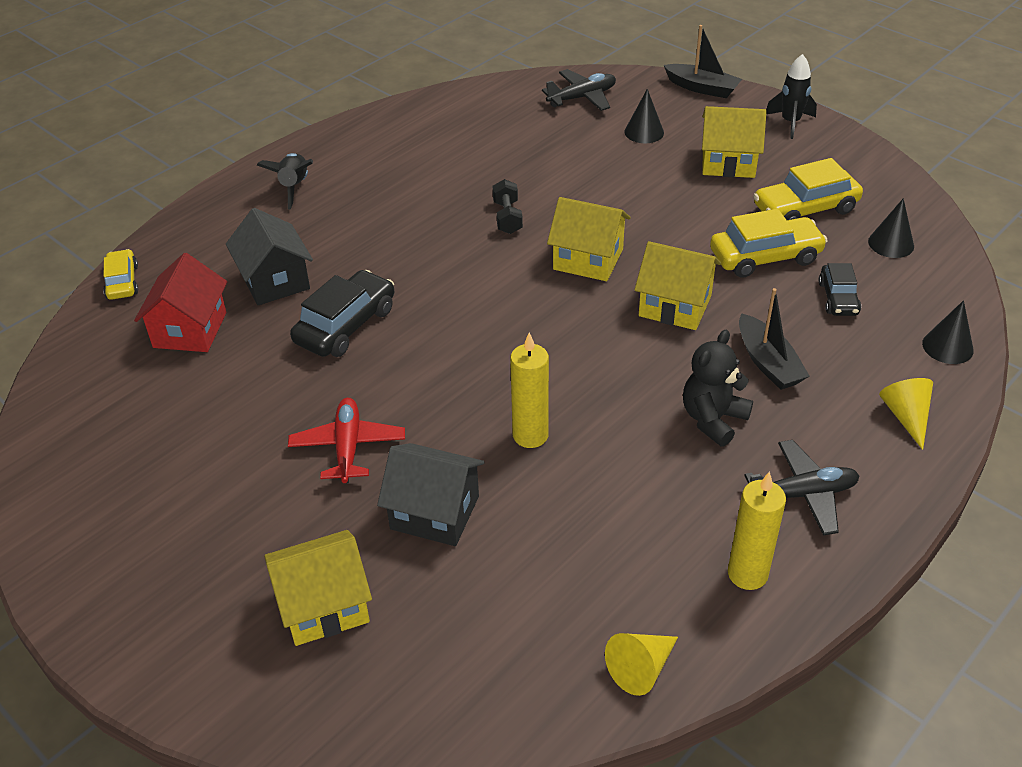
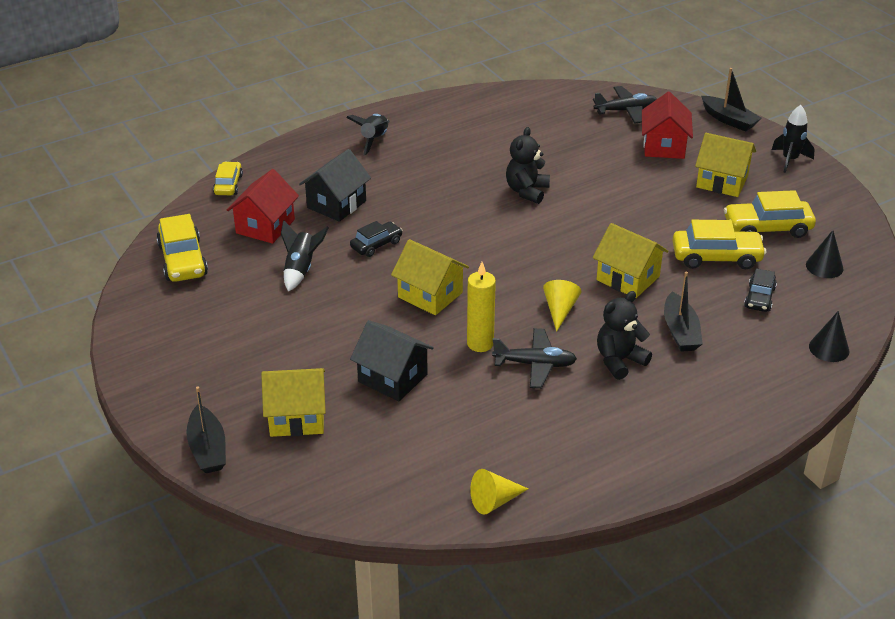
camera: 15 degrees right, 5 degrees down
(90, 402) = (183, 260): none -> yellow car
(211, 689) = (208, 449): none -> black boat
(257, 381) = (301, 269): none -> black rocket
(275, 281) = (336, 204): black house -> black house turned 45 degrees clockwise
(346, 325) = (376, 245): black car -> black car, size x0.61
(348, 447) = (348, 325): red plane -> none
(507, 217) = (527, 191): black dumbbell -> black teddy bear
(588, 259) = (576, 233): yellow house -> yellow house (430, 295)
(644, 132) = (664, 146): black cone -> red house
(747, 574) = (596, 463): yellow candle -> none
(802, 494) = (662, 422): black plane -> black plane (535, 364)
(906, 416) = (768, 389): yellow cone -> yellow cone (560, 310)

